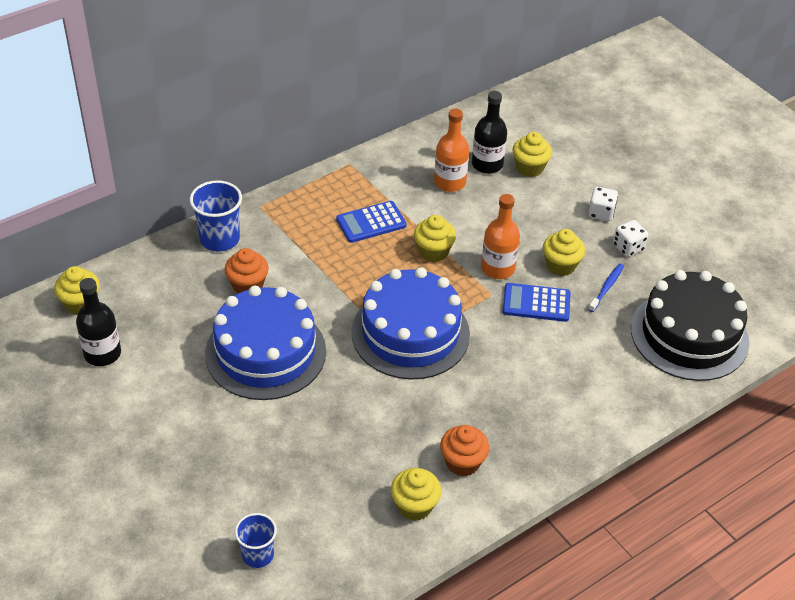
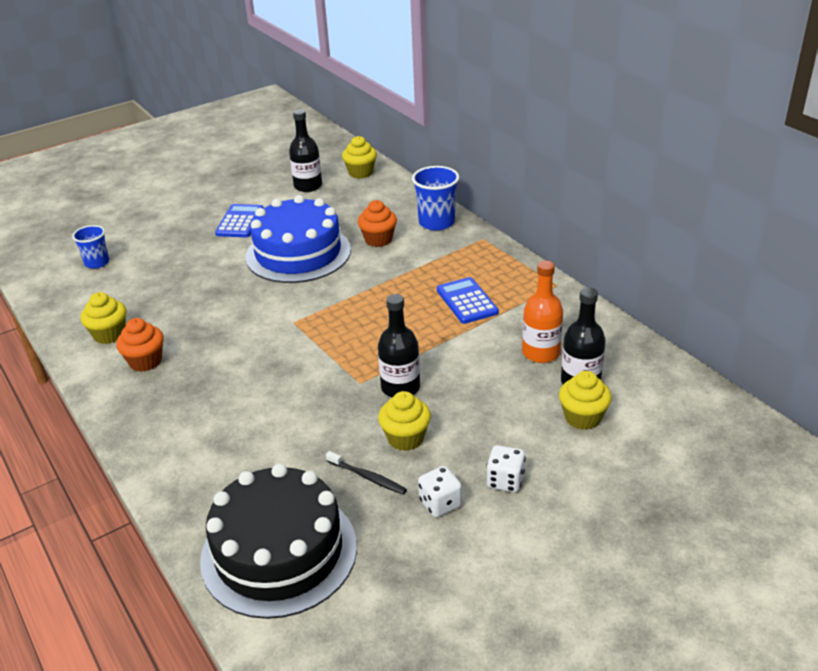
camera: 95 degrees right, 10 degrees down
(410, 333) = (310, 329): blue cake -> none
(433, 251) = (425, 342): yellow cupcake -> none
(498, 268) = (400, 387): orange bottle -> black bottle
(536, 303) = (345, 415): blue calculator -> blue calculator (240, 222)
(607, 287) = (368, 477): blue toothbrush -> black toothbrush

